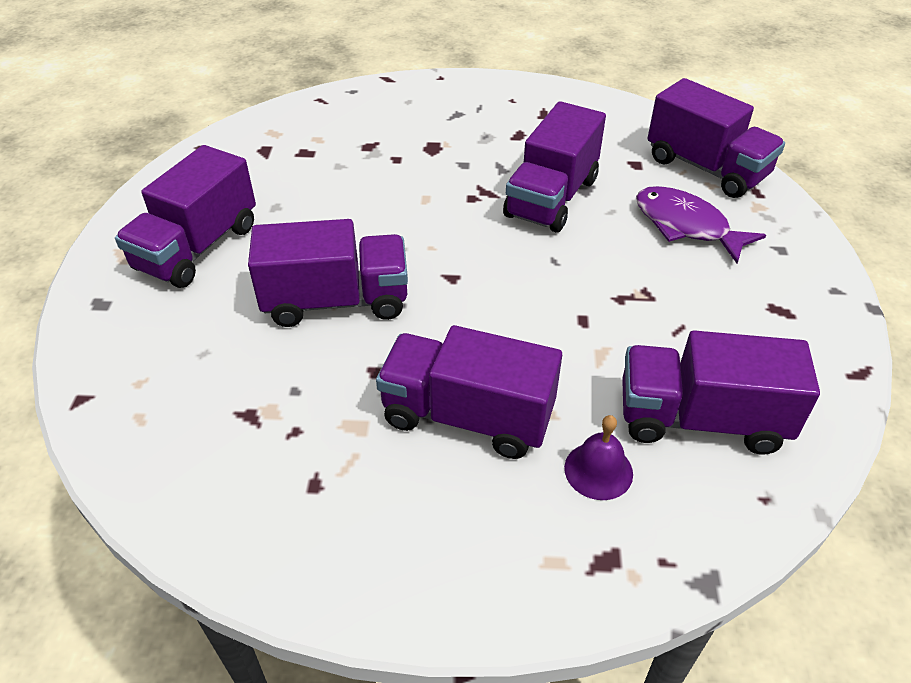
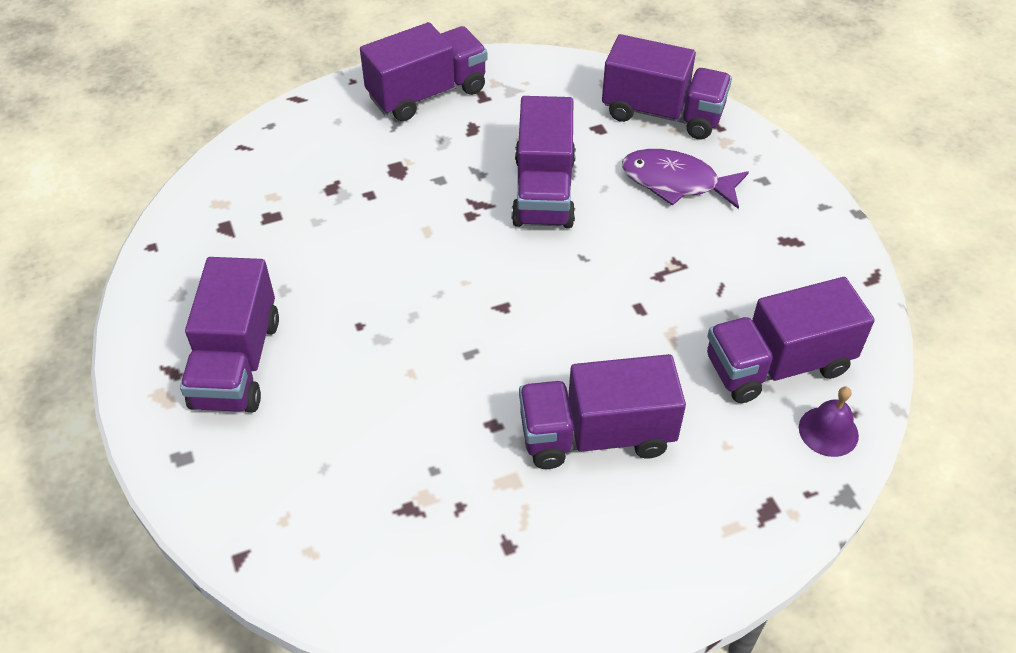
camera: 25 degrees left, 5 degrees up
(336, 301) = (413, 370): purple truck -> purple truck (427, 93)
(598, 470) = (724, 440): purple bell -> purple bell (828, 431)

